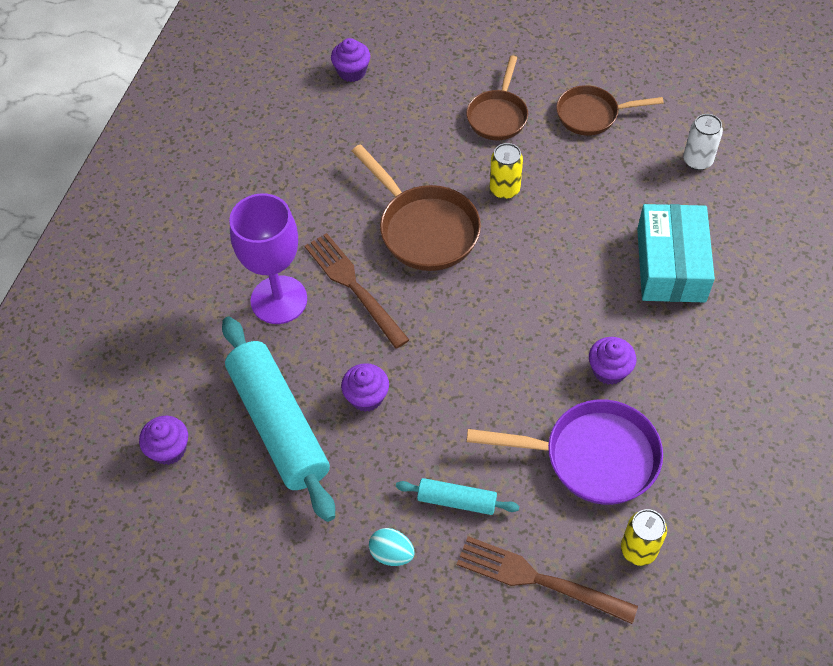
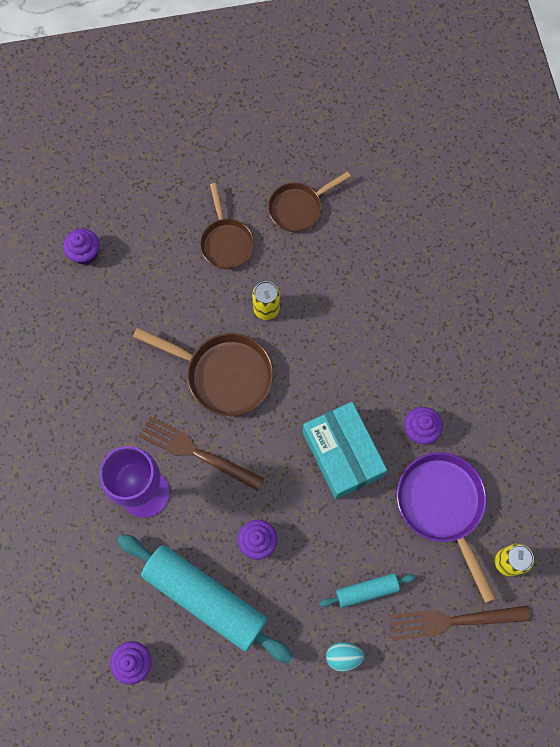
camera: 30 degrees left, 15 degrees up
(592, 457) = (442, 506): purple pan -> purple pan turned 90 degrees counterclockwise
(671, 265) = (421, 318): turquoise box -> turquoise box (342, 454)
(697, 161) = (397, 214): white can -> none

